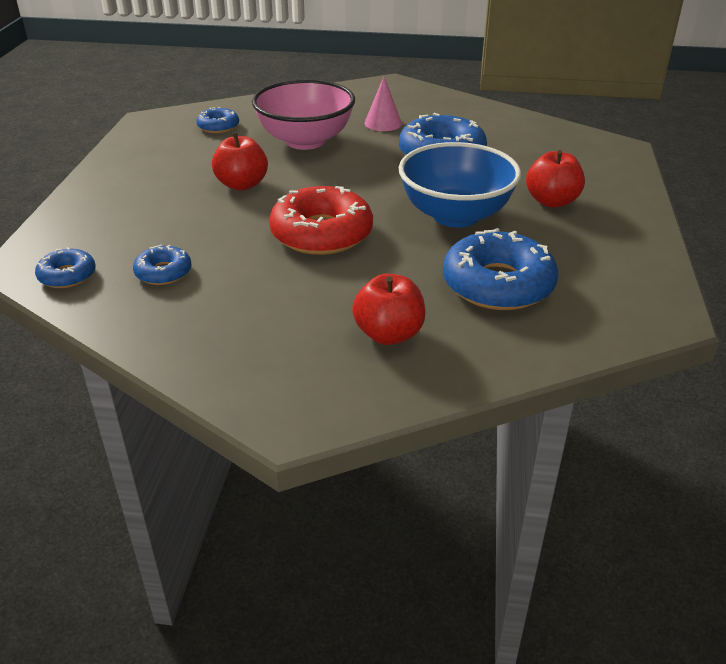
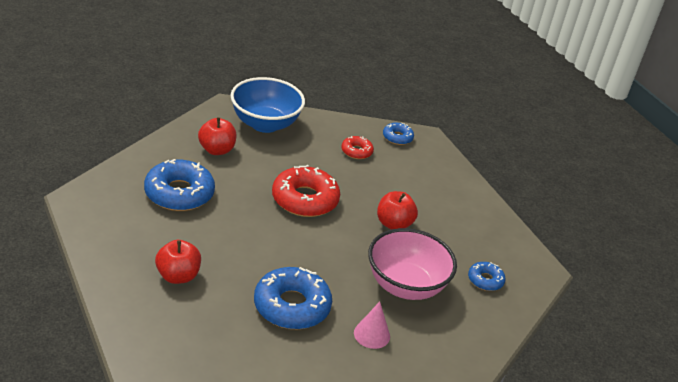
camera: 140 degrees right, 0 degrees up
(163, 272) = (356, 151): blue donut -> red donut
(455, 215) = (236, 240): blue bowl -> blue bowl (265, 124)

